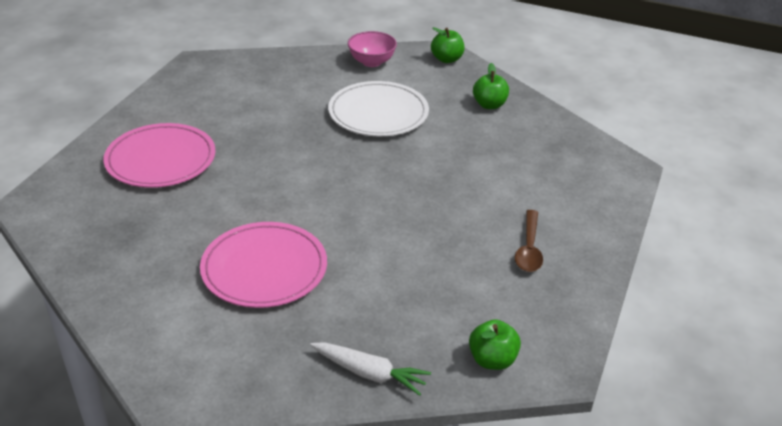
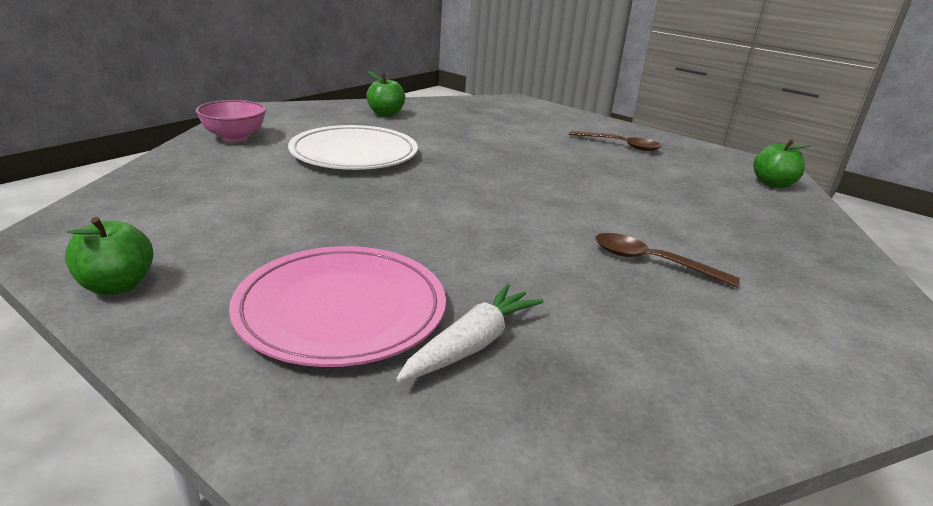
camera: 75 degrees left, 10 degrees down
(264, 269) = (652, 262): pink plate -> brown spoon
(369, 373) = (816, 234): white carrot -> white carrot (472, 344)
(447, 59) = (278, 110): green apple -> green apple (117, 285)

